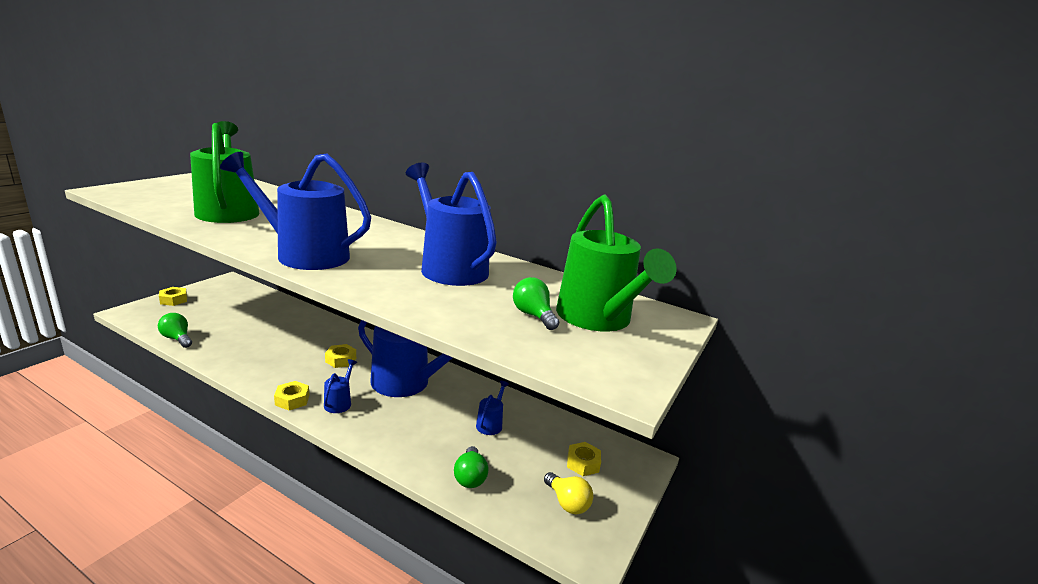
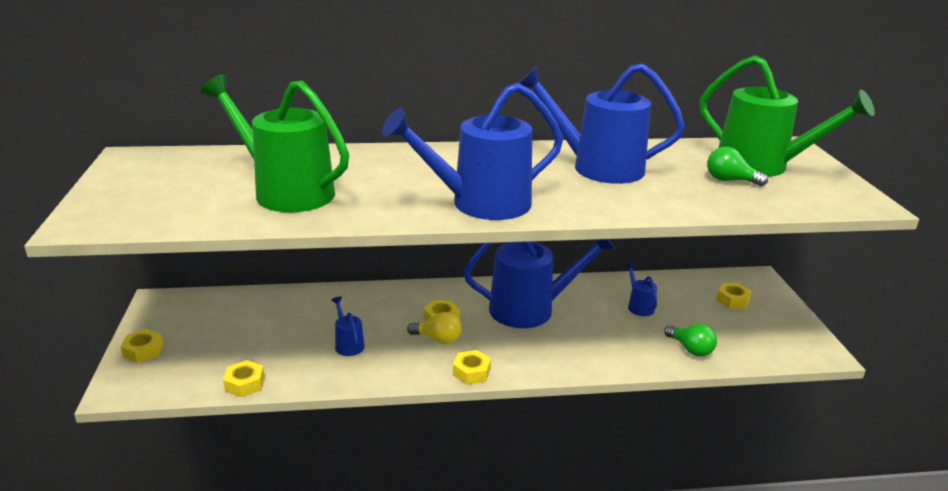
camera: 35 degrees left, 5 degrees up
(177, 339) = (245, 384): green light bulb -> yellow nut
(339, 402) = (511, 352): blue watering can -> blue watering can (348, 344)
(567, 503) = (765, 330): yellow light bulb -> yellow light bulb (438, 339)

